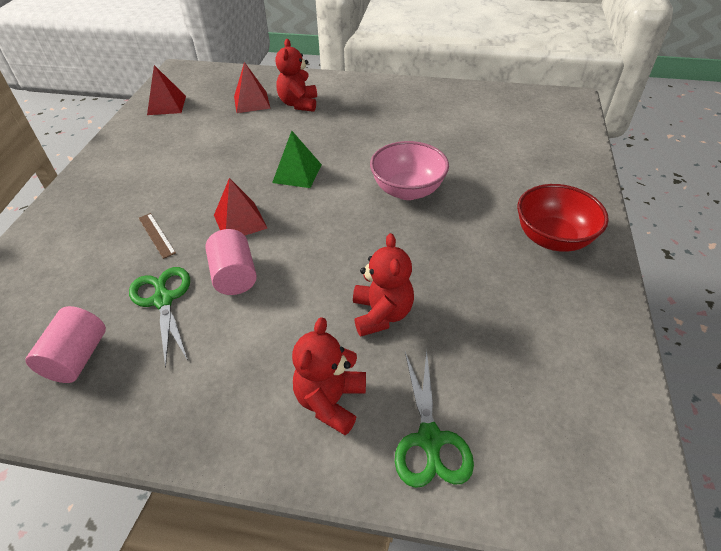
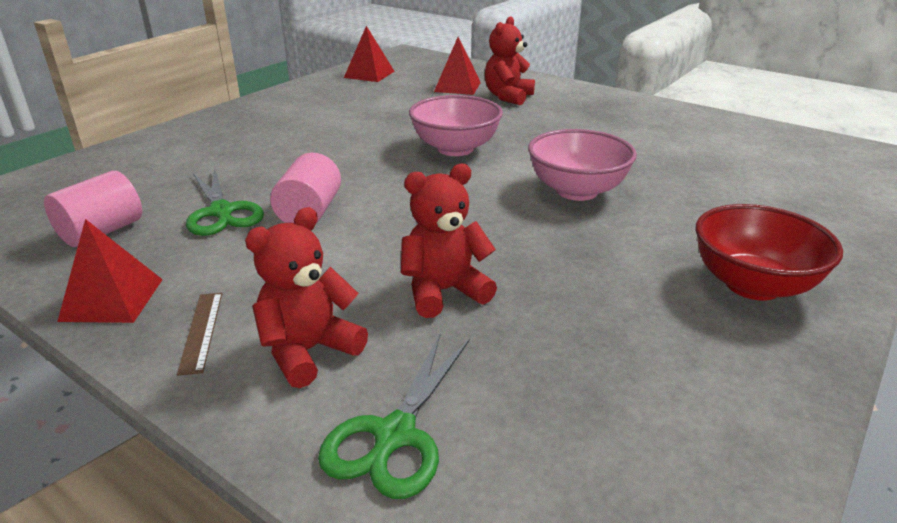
camera: 25 degrees right, 15 degrees down
(156, 235) = (265, 162): brown ruler -> brown ruler (201, 331)
(163, 300) = (221, 212): green scissors -> green scissors turned 150 degrees clockwise
(240, 221) = (357, 172): red pyramid -> red pyramid (112, 299)
(297, 173) = (455, 149): green pyramid -> pink bowl
(381, 314) = (444, 291): red teddy bear -> red teddy bear turned 135 degrees counterclockwise

